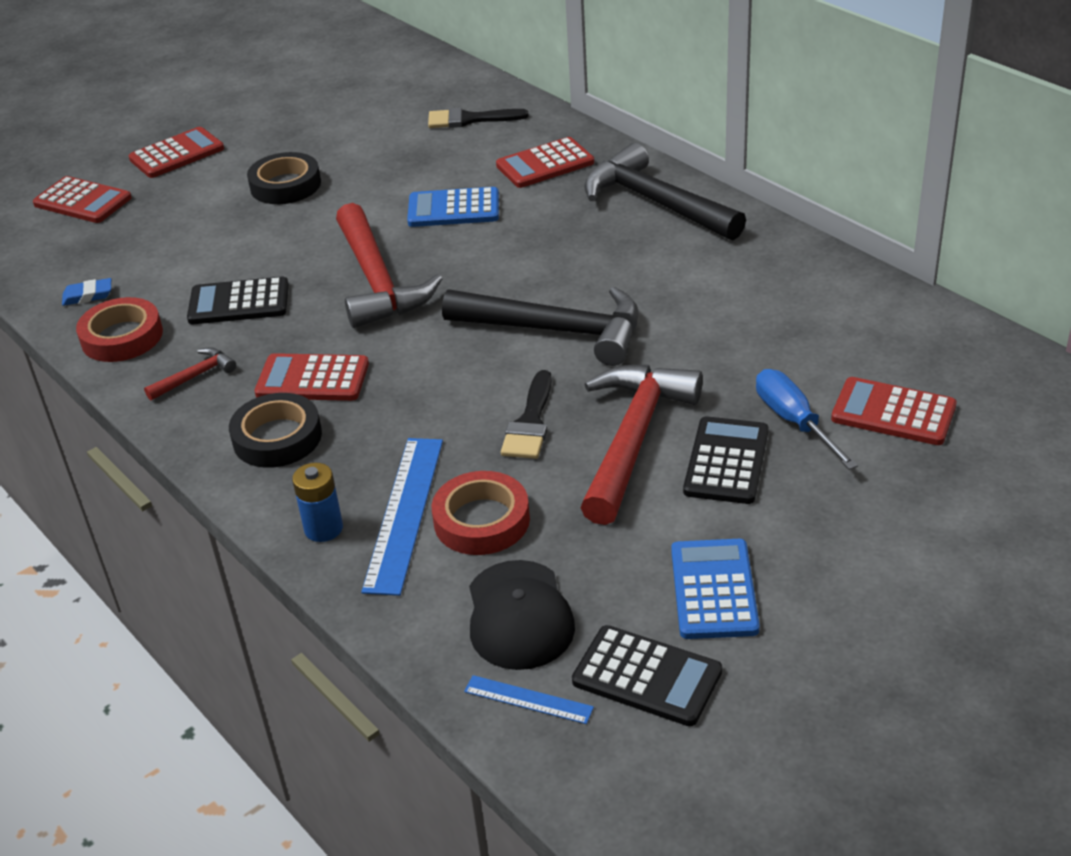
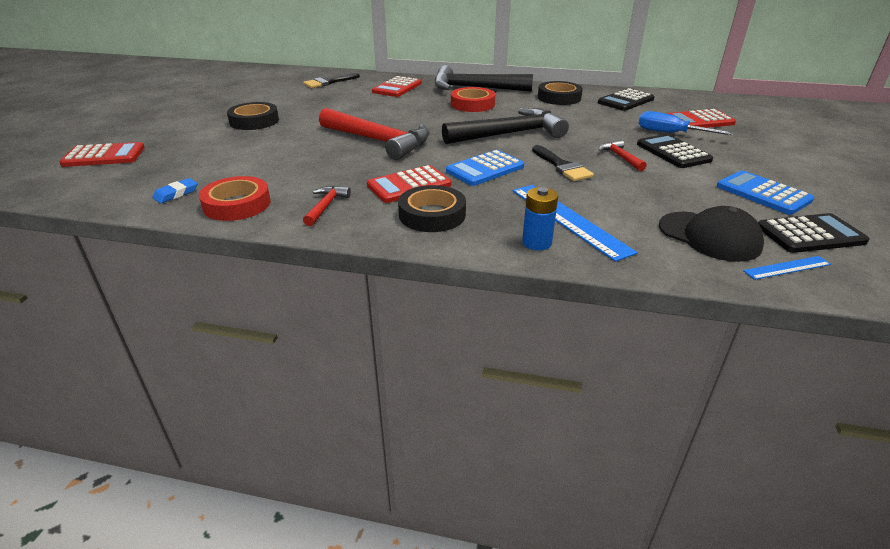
camera: 40 degrees left, 5 degrees down
(177, 154) = (153, 124): red calculator -> none
(239, 302) = (302, 169): black calculator -> black calculator (625, 101)
(453, 209) = (375, 109): blue calculator -> blue calculator (485, 169)
(481, 520) = (613, 208): red tape -> red tape (472, 104)
(634, 439) = (620, 157): red hammer -> red hammer, size x0.45
(753, 272) = (559, 98): none -> black tape

